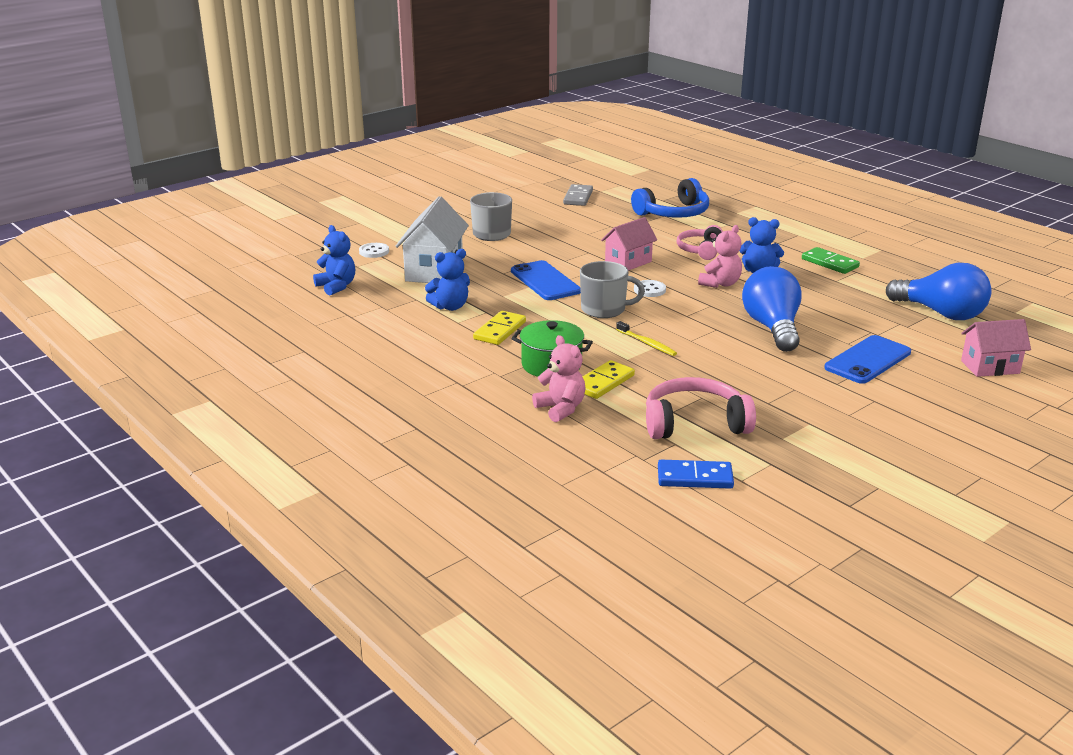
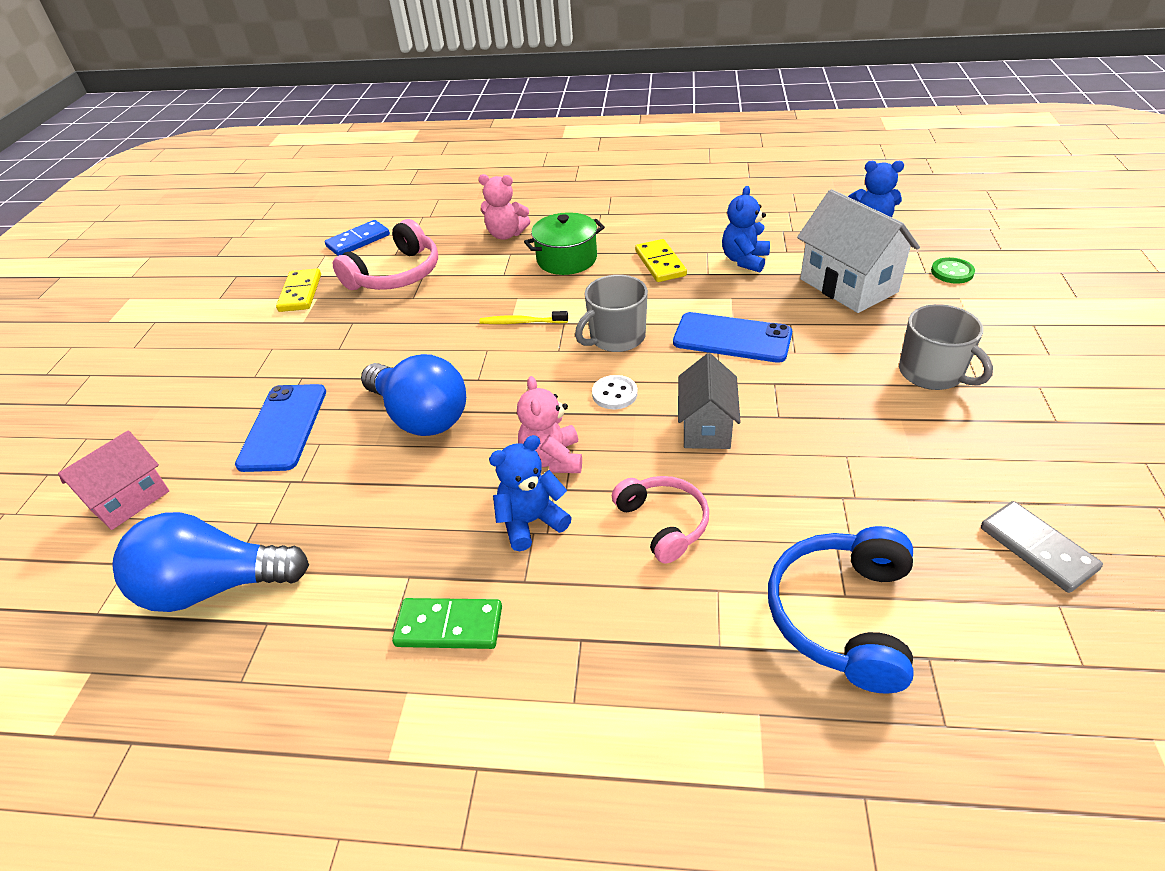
camera: 140 degrees right, 15 degrees up
(374, 252) = (952, 272): white button -> green button
(603, 382) = (505, 267): yellow domino -> yellow domino (300, 293)
(628, 262) = (706, 427): pink house -> grey house

